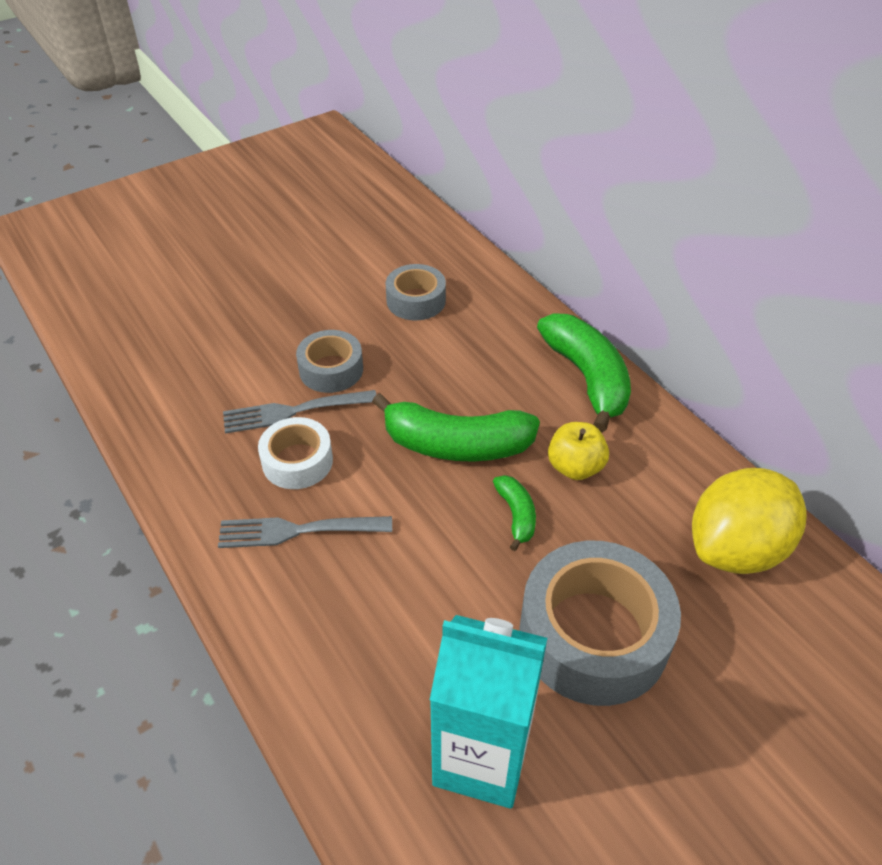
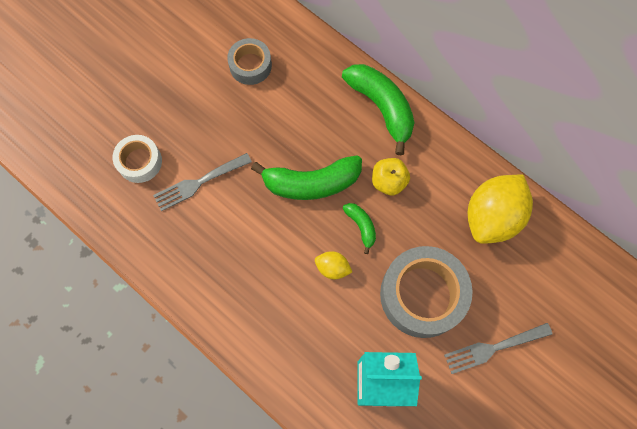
camera: 15 degrees left, 25 degrees up
(297, 461) = (215, 221): white tape -> white tape (139, 162)
(297, 530) = (233, 271): grey fork -> grey fork (493, 348)
(331, 369) = (212, 141): grey tape -> none
(453, 561) = (332, 268): none -> yellow lemon

